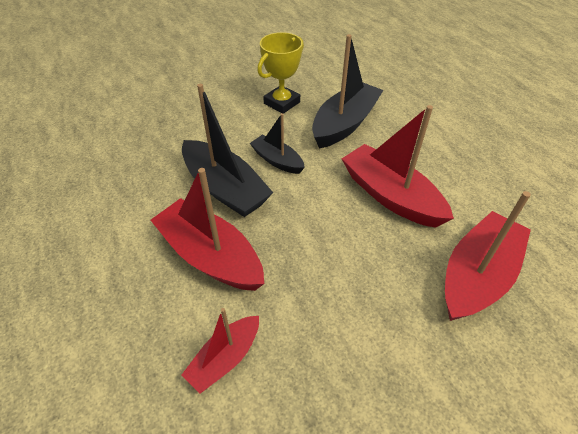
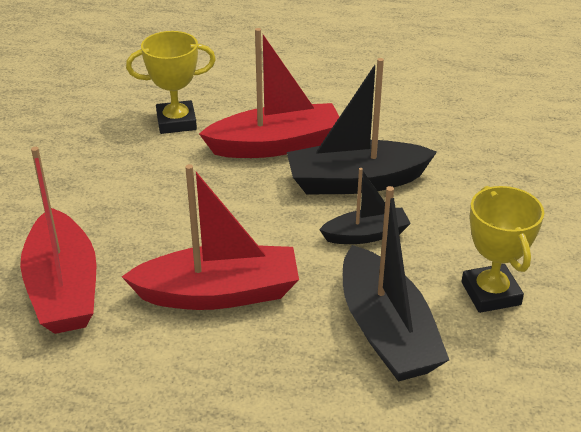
camera: 125 degrees right, 10 degrees down
(225, 358) = (176, 122): red boat -> yellow trophy

